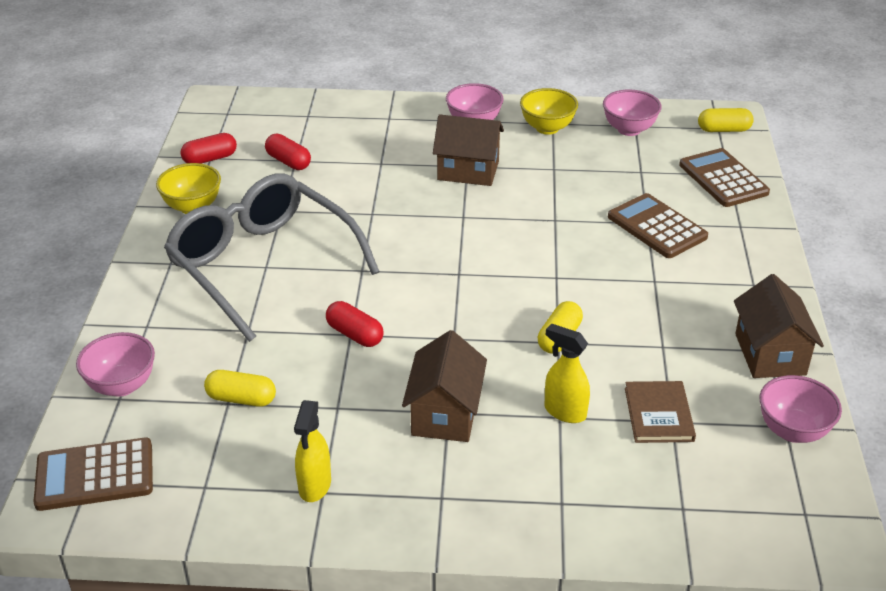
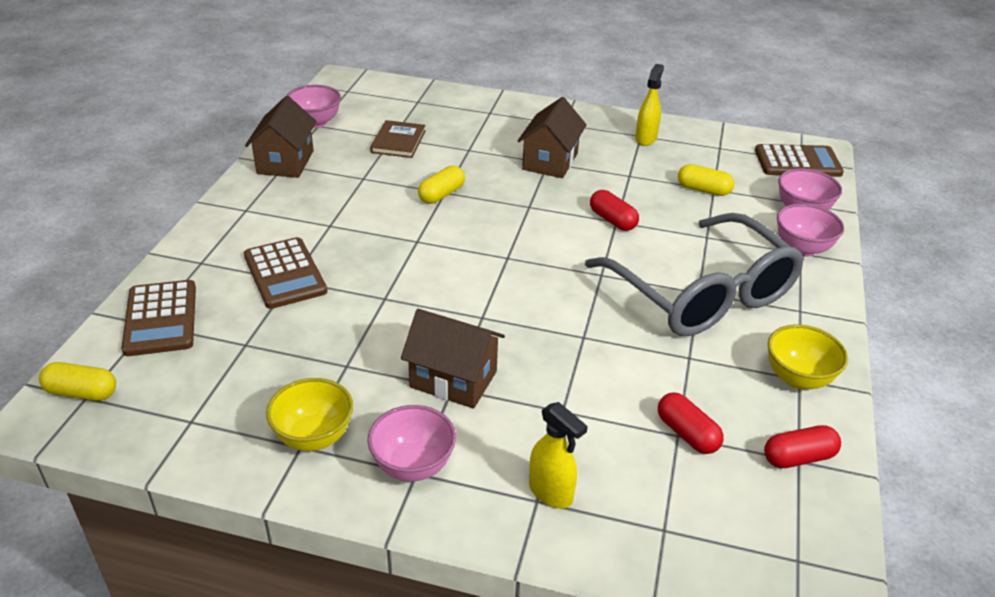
camera: 170 degrees left, 0 degrees up
(564, 412) = (463, 151): yellow spray bottle -> yellow spray bottle (551, 493)
(629, 129) = (205, 415): pink bowl -> pink bowl (802, 248)

